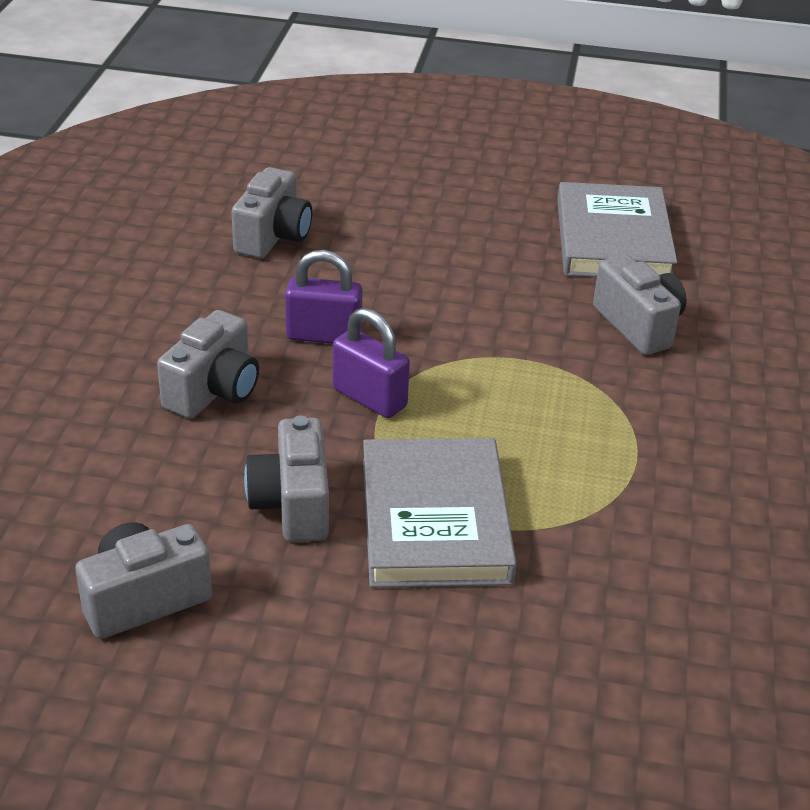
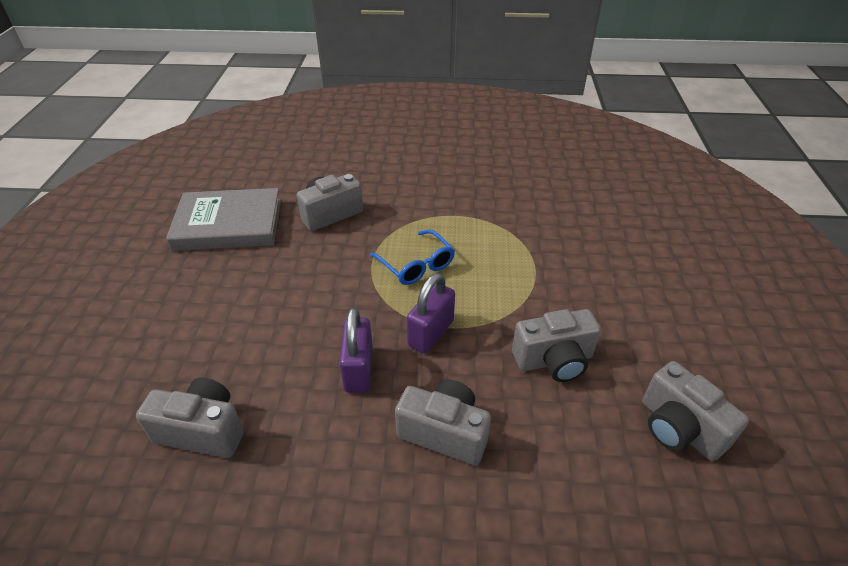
camera: 95 degrees left, 5 degrees up
(434, 520) = (539, 291): grey book -> none
(509, 399) = (416, 265): none -> blue glasses

